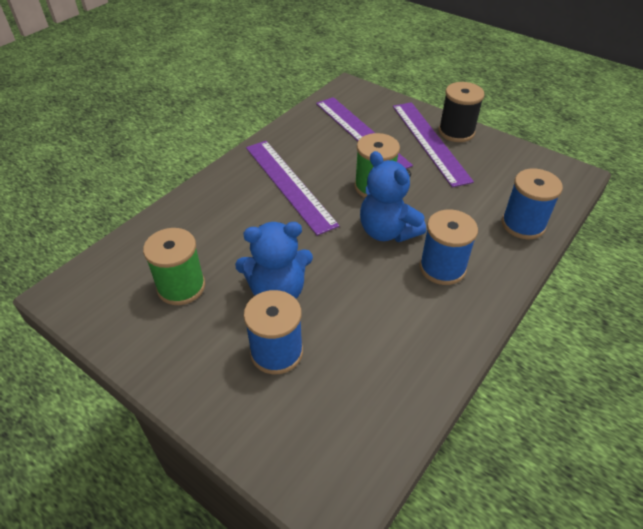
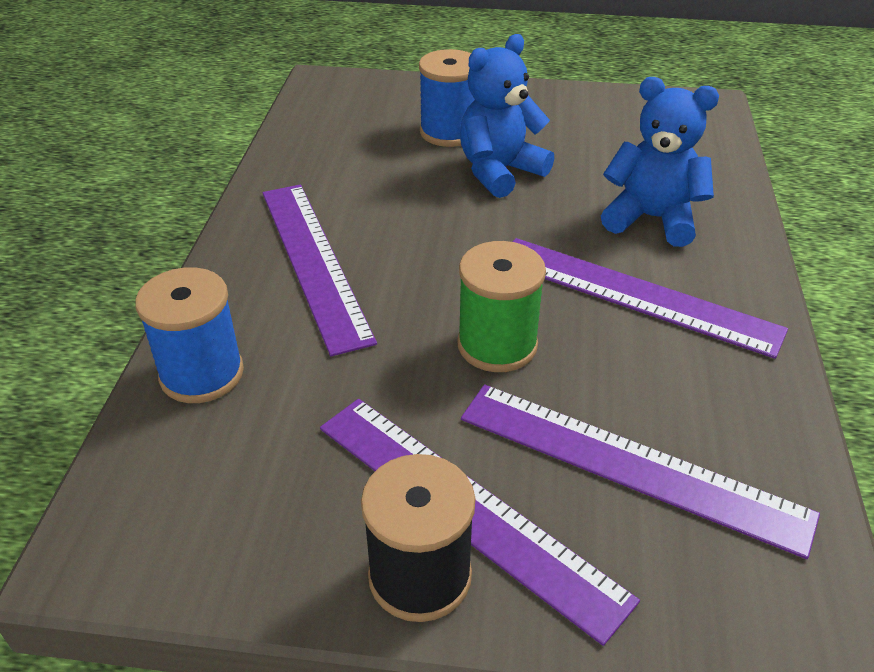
camera: 150 degrees right, 5 degrees down
(181, 287) = (605, 143): green spool -> none
(387, 231) = (422, 281): blue teddy bear -> blue teddy bear (651, 219)
(442, 268) = (314, 262): blue spool -> purple ruler

